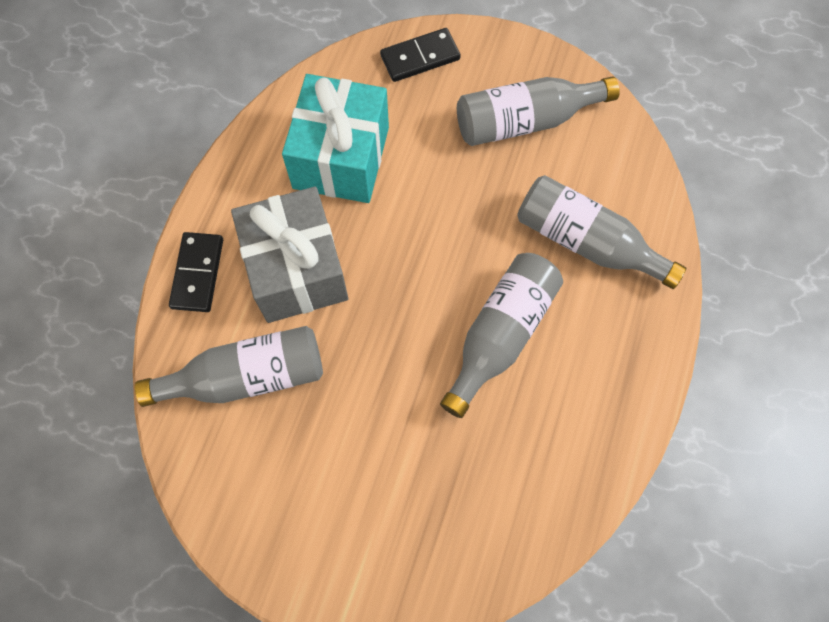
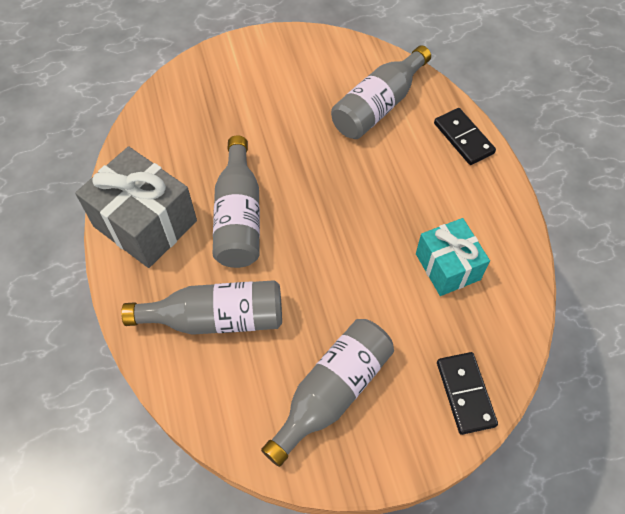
camera: 145 degrees right, 10 degrees down
(296, 269) = (405, 176): grey gift -> grey gift (145, 223)
(341, 157) = (447, 266): turquoise gift -> turquoise gift, size x0.65
(420, 57) = (465, 393): black domino -> black domino turned 45 degrees counterclockwise

